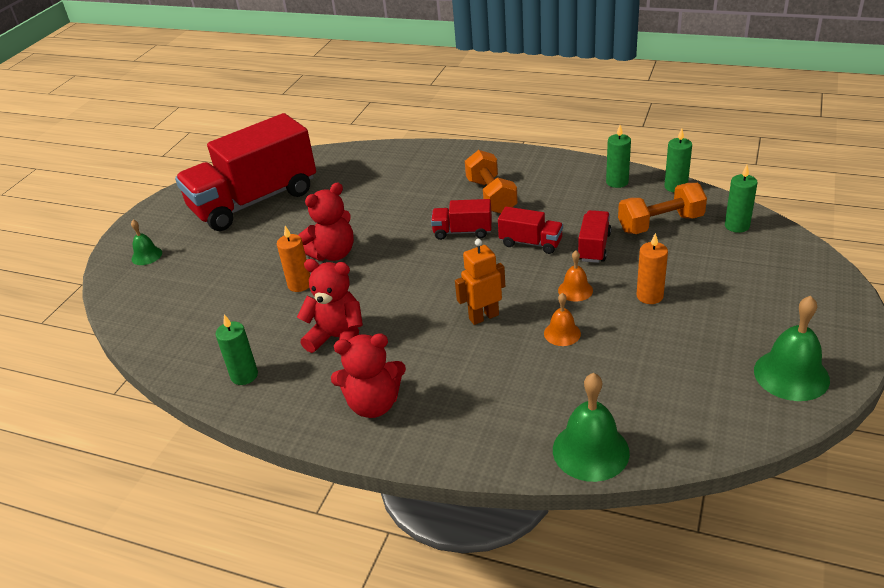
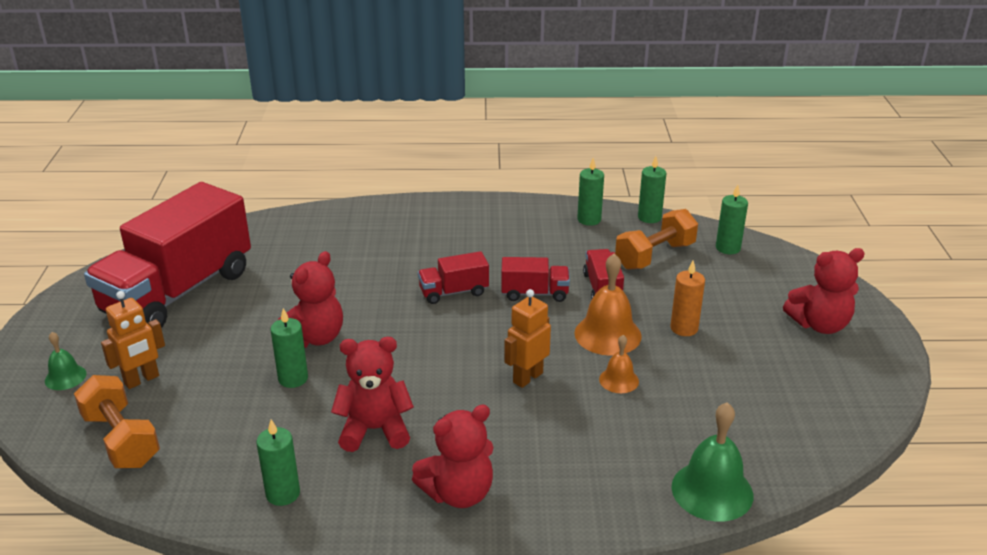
camera: 25 degrees left, 5 degrees down
(195, 266) = (142, 380): none -> orange robot
(299, 284) = (293, 378): orange candle -> green candle
(491, 196) = (464, 250): orange dumbbell -> orange dumbbell (121, 440)
(575, 290) = (607, 334): orange bell -> orange bell, size x1.79
(789, 314) = (819, 324): none -> red teddy bear
(791, 375) = (852, 380): green bell -> none

